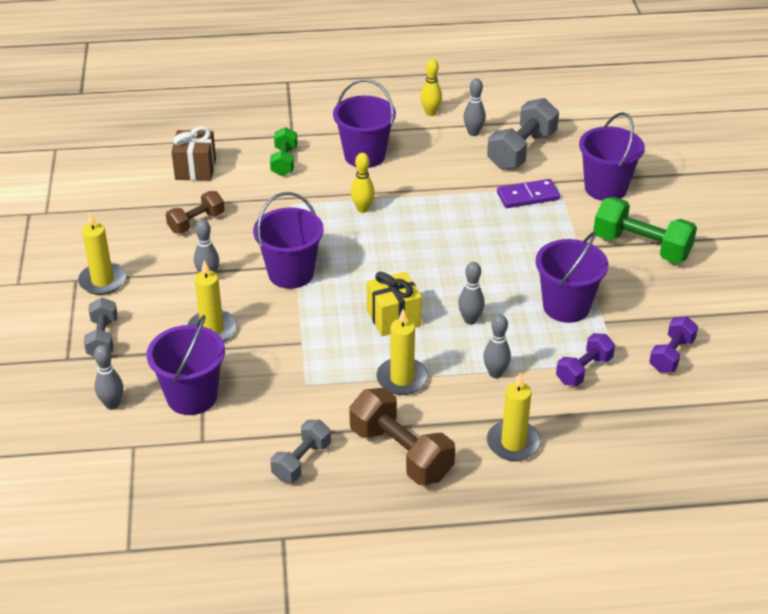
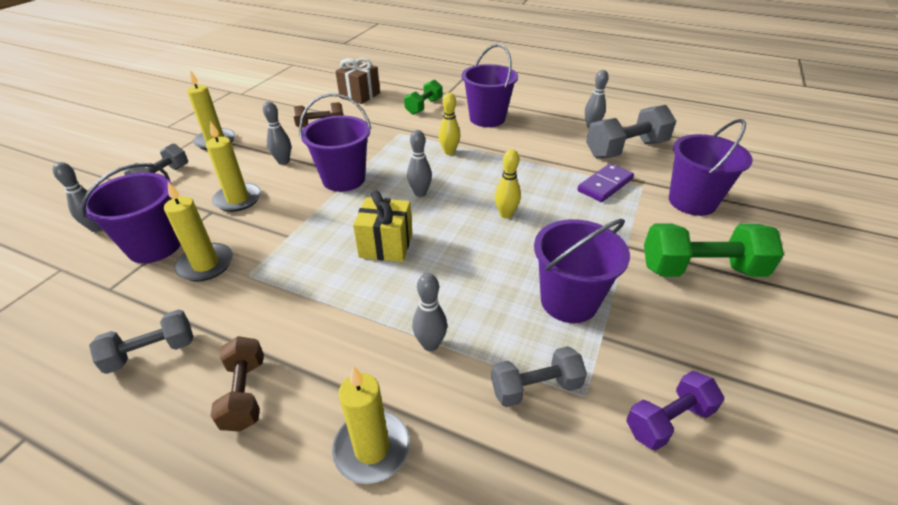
camera: 30 degrees right, 0 degrees up
(401, 453) = (245, 393): brown dumbbell -> brown dumbbell, size x0.61
(402, 379) = (333, 307): yellow candle -> yellow candle (206, 264)
(430, 113) = (566, 105): yellow bowling pin -> yellow bowling pin (505, 214)
(470, 320) = (455, 275): grey bowling pin -> grey bowling pin (420, 193)
(528, 196) = (605, 185): purple domino -> purple domino turned 60 degrees counterclockwise
(584, 370) = (535, 387): purple dumbbell -> grey dumbbell
(641, 247) = (701, 269): green dumbbell -> green dumbbell turned 60 degrees counterclockwise

